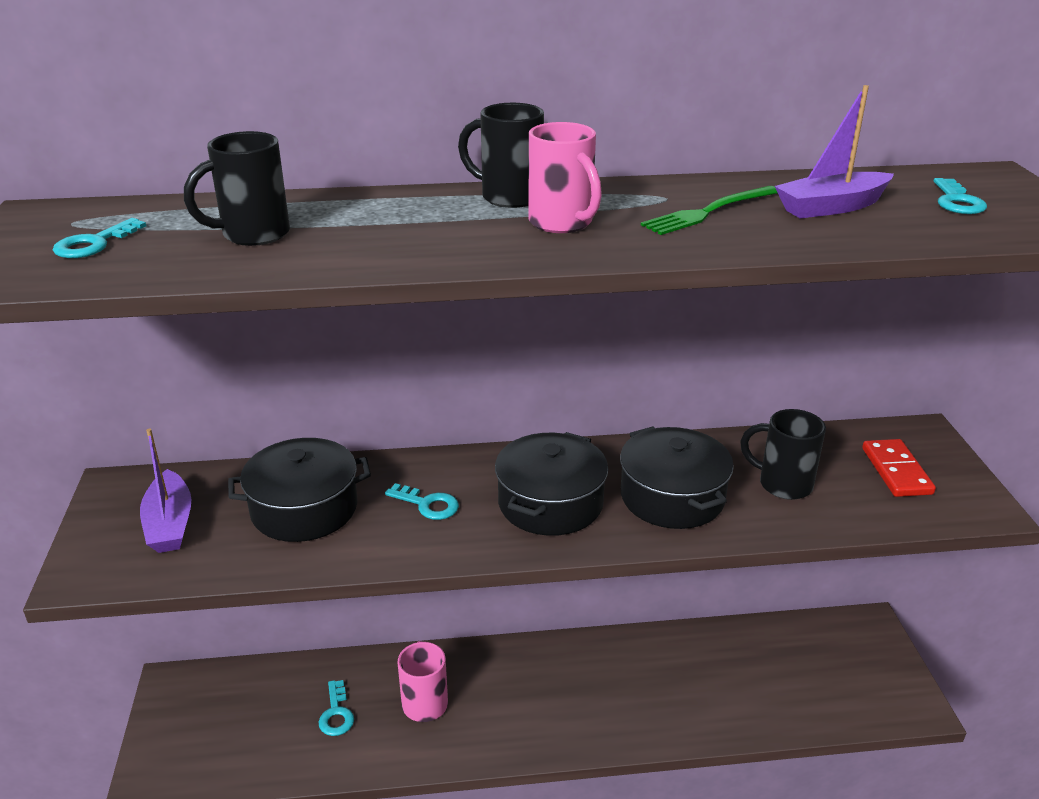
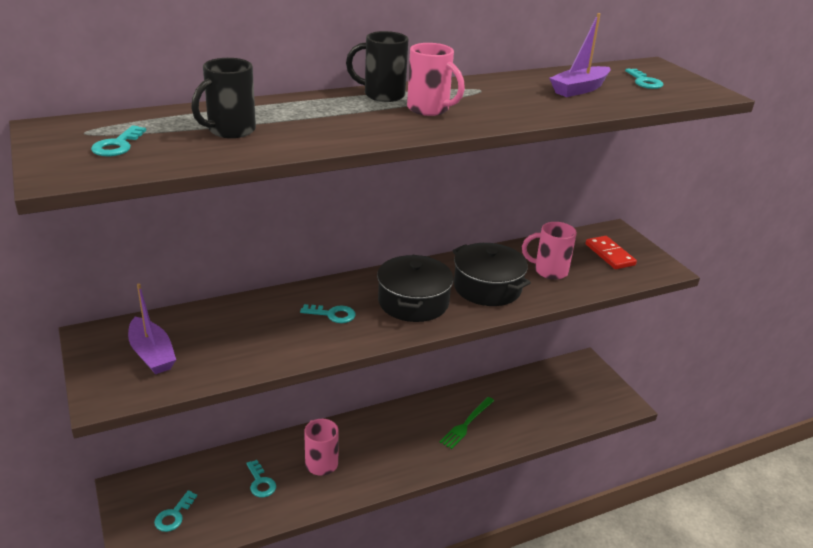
camera: 20 degrees left, 0 degrees up
(213, 735) = (174, 515): none -> turquoise key
(304, 509) = (247, 330): black pot -> none
(709, 212) = (512, 96): green fork -> green fork (466, 424)
(782, 484) = (549, 271): black mug -> pink mug

